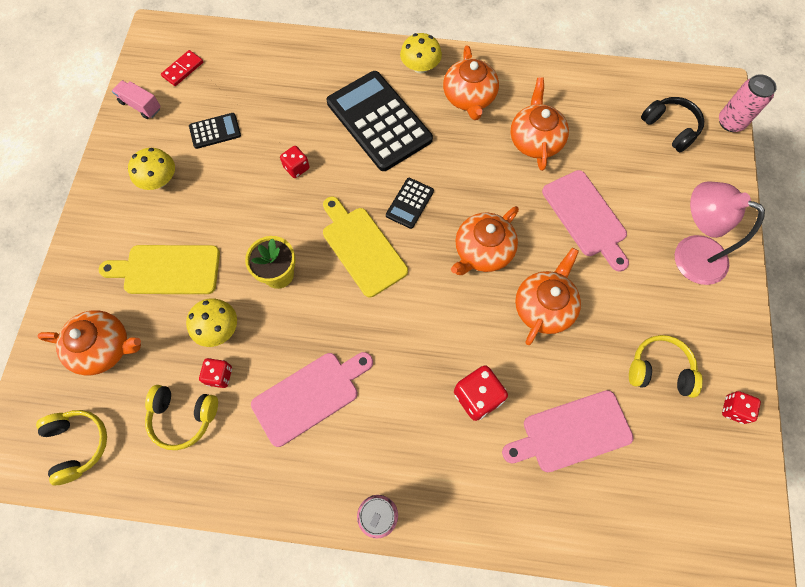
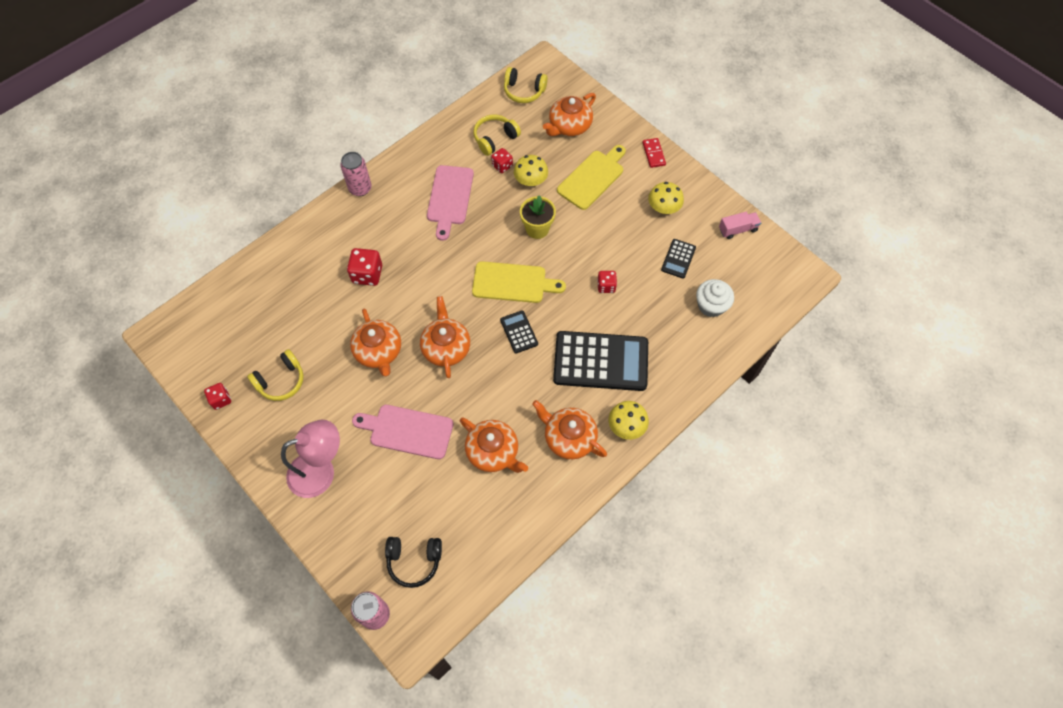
camera: 130 degrees right, 5 degrees down
(183, 69) = (752, 271): red domino -> red domino (653, 154)
(248, 78) = (711, 305): none -> white cupcake
(572, 432) = (302, 304): pink cutting board -> none

